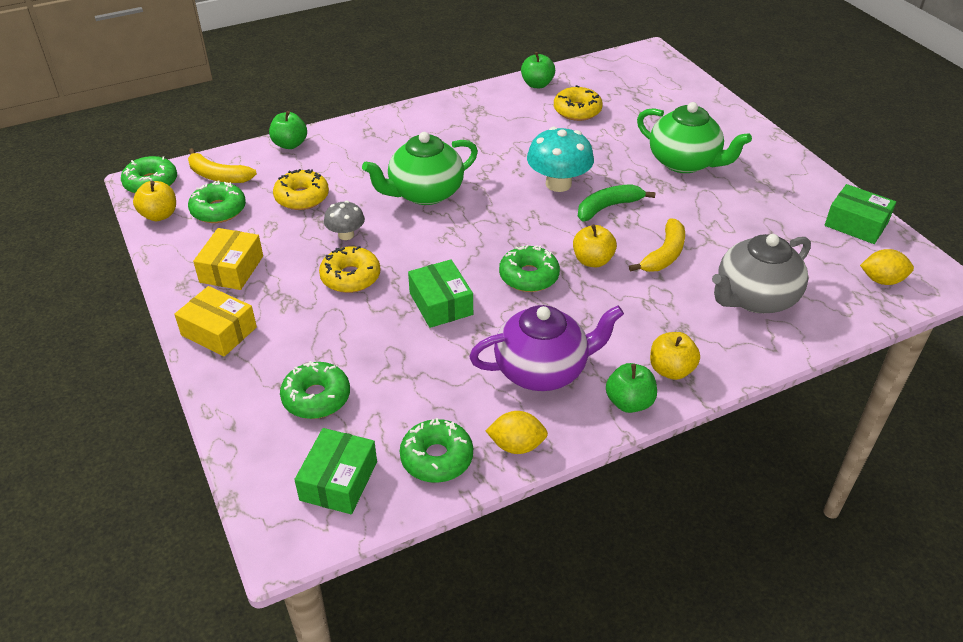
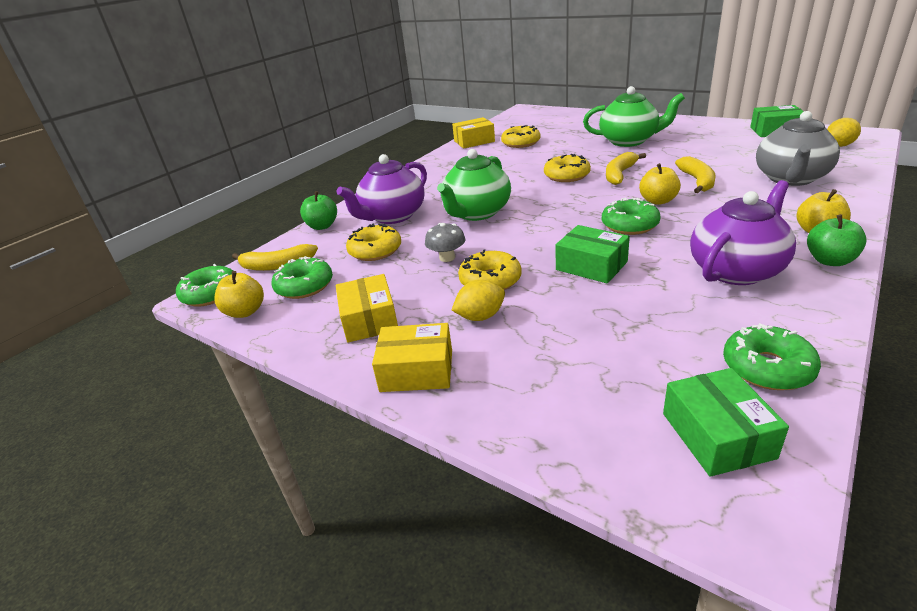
camera: 25 degrees left, 10 degrees down
(316, 397) = (588, 377): green donut -> none
(354, 161) = (392, 216): none -> purple teapot
(516, 445) = (809, 325): yellow lemon -> yellow lemon (480, 316)
(537, 84) = (474, 141): green apple -> yellow box
(558, 184) = (566, 176): turquoise mushroom -> yellow donut
(608, 207) = (619, 174): green banana -> yellow banana

